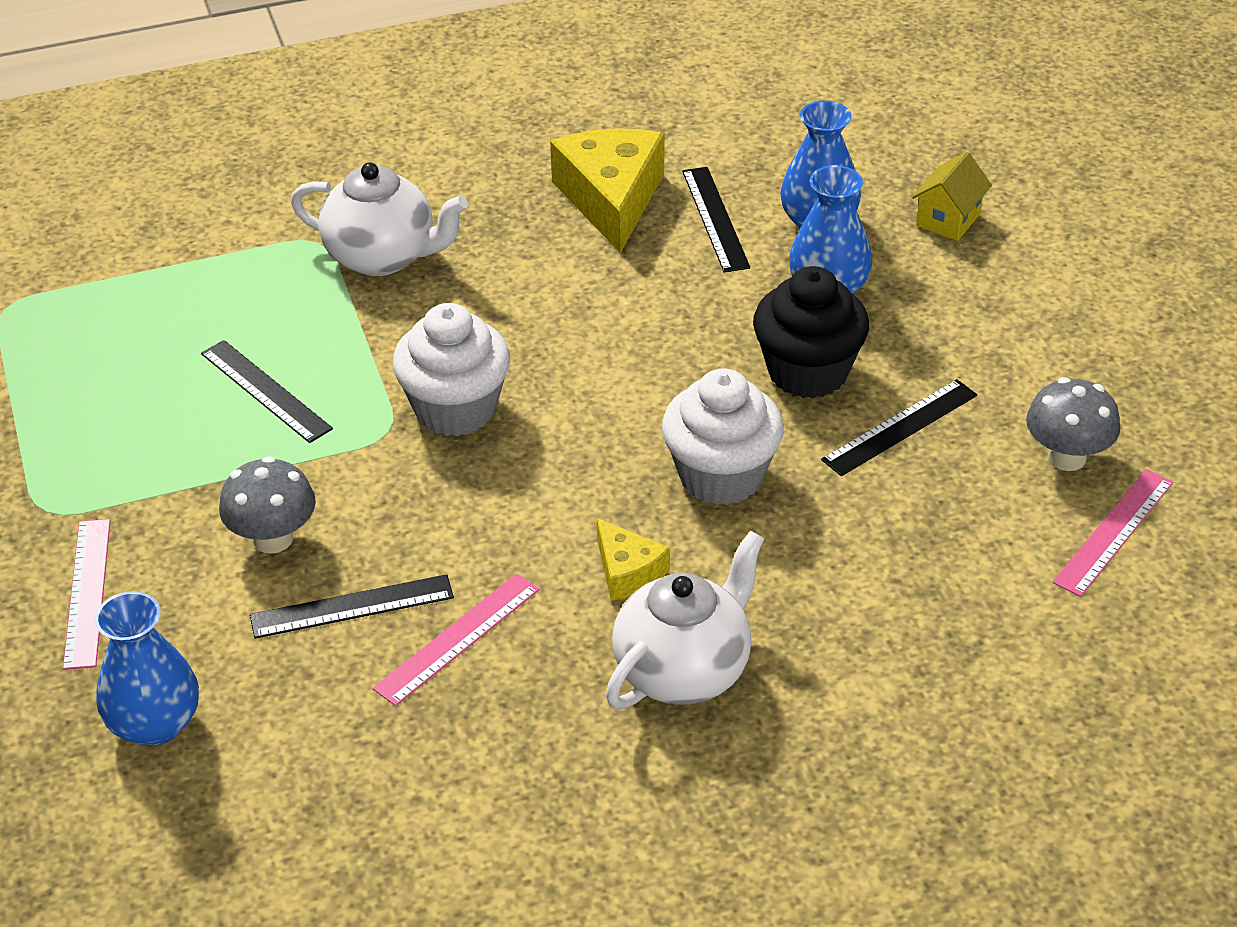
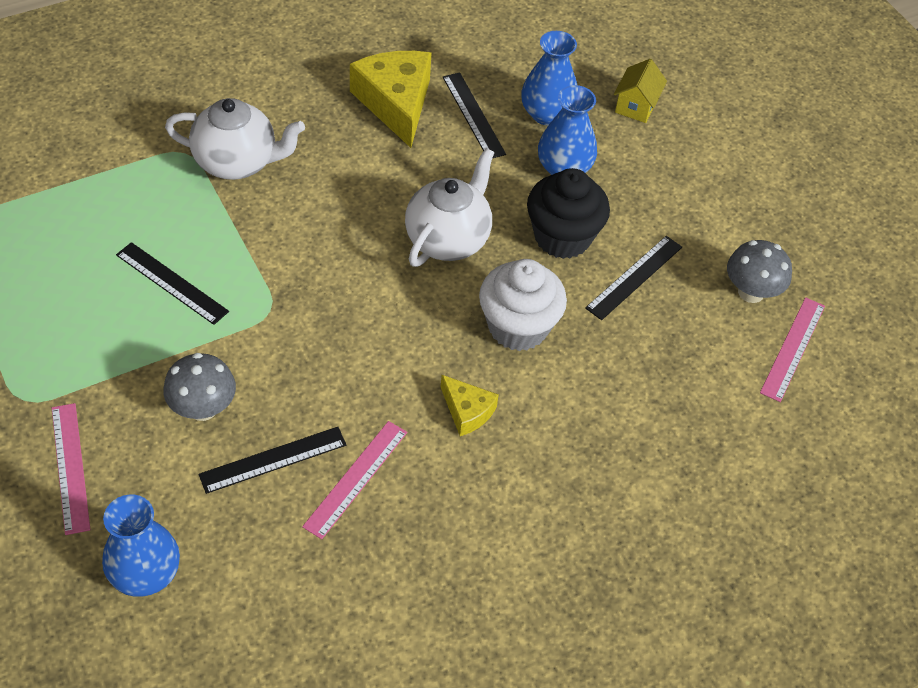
camera: 15 degrees left, 10 degrees up
(455, 409) = (316, 287): white cupcake -> none
(684, 670) = (522, 488): white teapot -> white teapot (448, 239)

